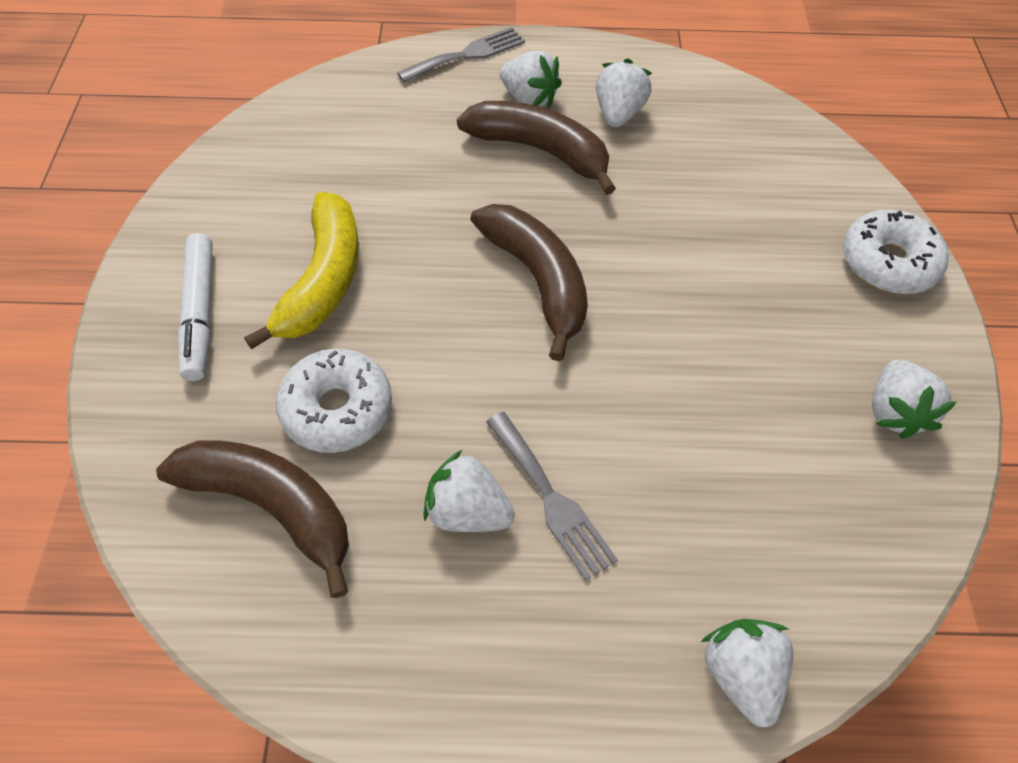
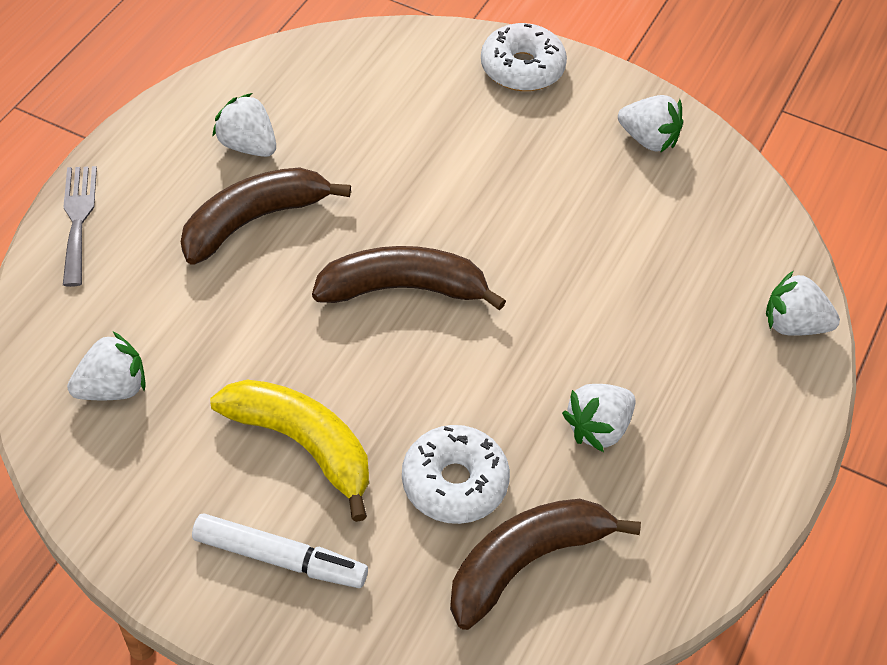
camera: 65 degrees left, 5 degrees down
(529, 99) = (179, 199): white strawberry -> white strawberry (113, 388)
(551, 499) = (615, 371): grey fork -> none

